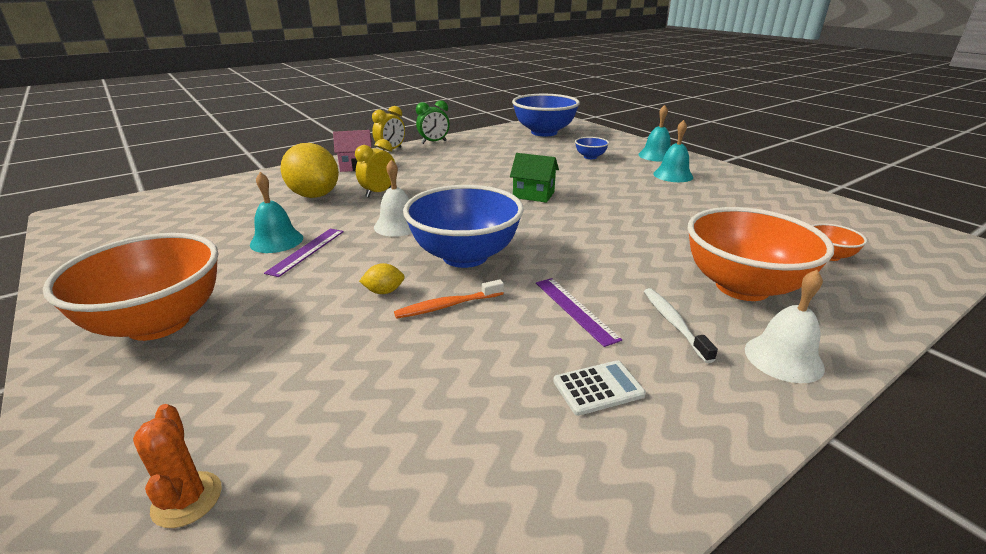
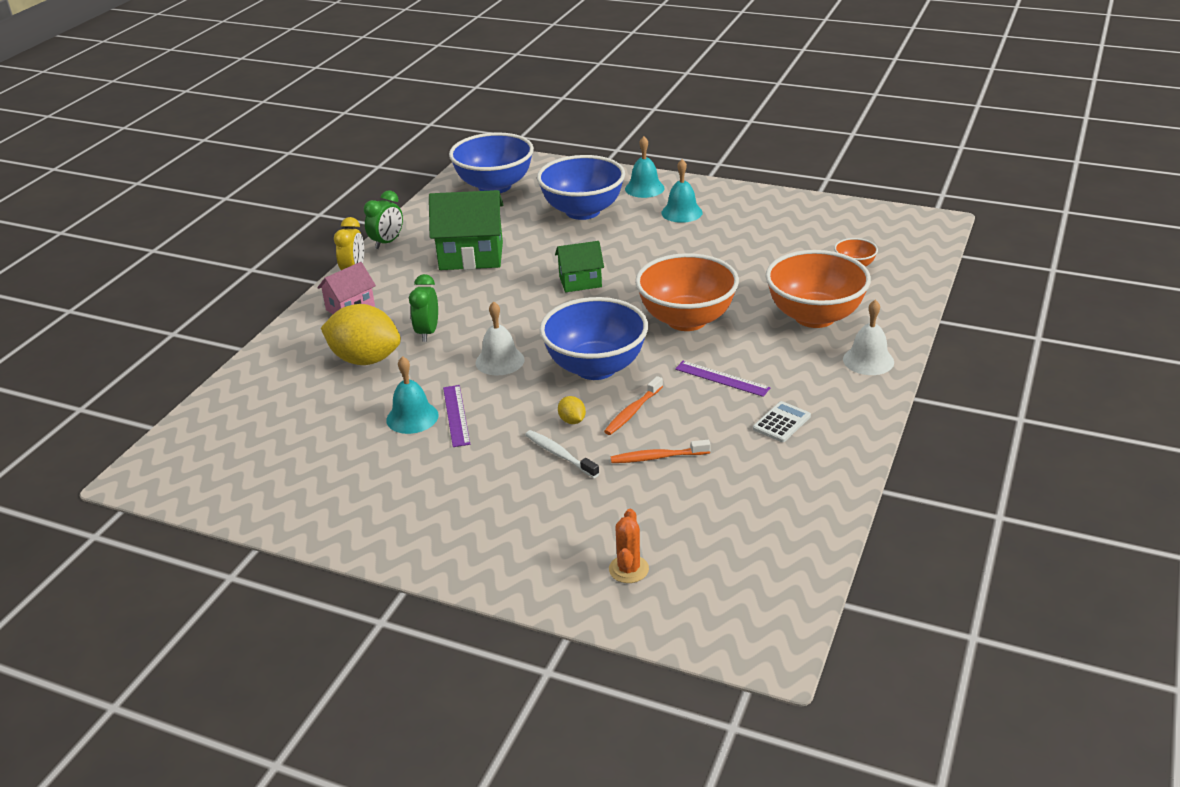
camera: 30 degrees left, 5 degrees up
(159, 323) = (437, 512): orange bowl -> orange bowl (686, 320)
(187, 499) = (628, 569): orange cactus -> orange cactus turned 60 degrees clockwise
(379, 193) = (427, 332): yellow clock -> green clock
(384, 291) = (572, 421): yellow lemon -> yellow lemon turned 75 degrees counterclockwise
(411, 363) = (657, 457): none -> orange toothbrush
(475, 161) = (471, 256): none -> green house
(590, 157) = (582, 211): blue bowl -> blue bowl, size x2.24
(673, 323) = (791, 362): white toothbrush -> white toothbrush (559, 454)

